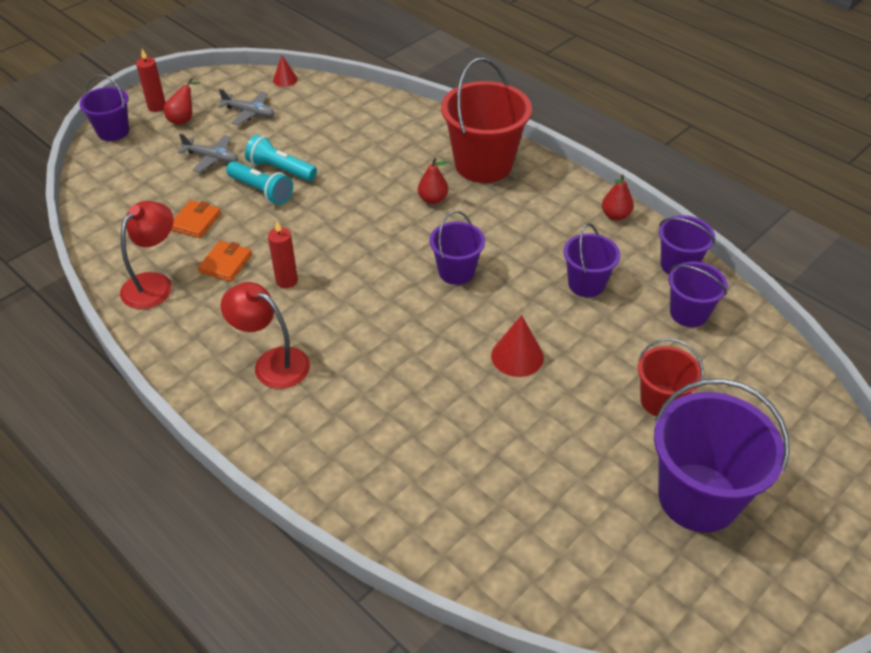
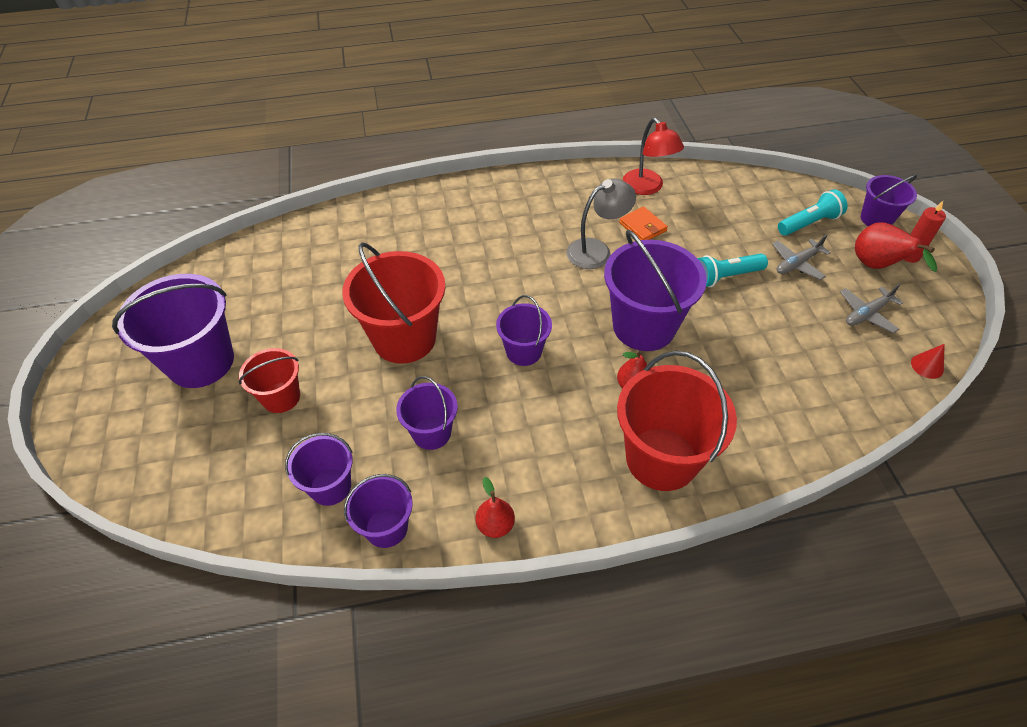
camera: 125 degrees right, 5 degrees up
(183, 119) = (877, 266): red pear -> red pear, size x1.52
(196, 221) = (708, 227): orange wallet -> none
(272, 363) = (520, 214): red lamp -> none
(280, 169) = (751, 300): turquoise flashlight -> turquoise flashlight (809, 223)
(286, 281) = (596, 250): red candle -> grey lamp
(363, 215) = (644, 326): none -> purple bucket
(517, 356) = (404, 338): red cone -> red bucket

